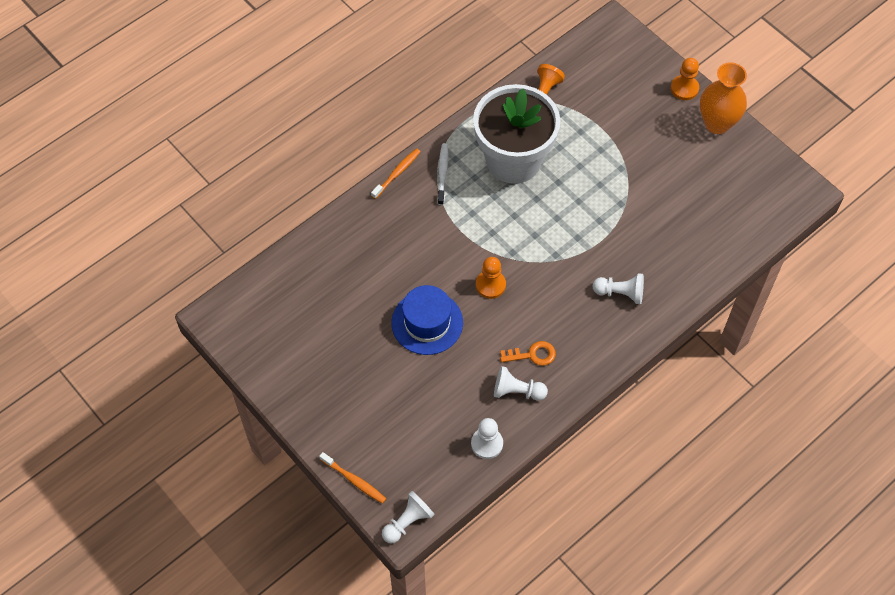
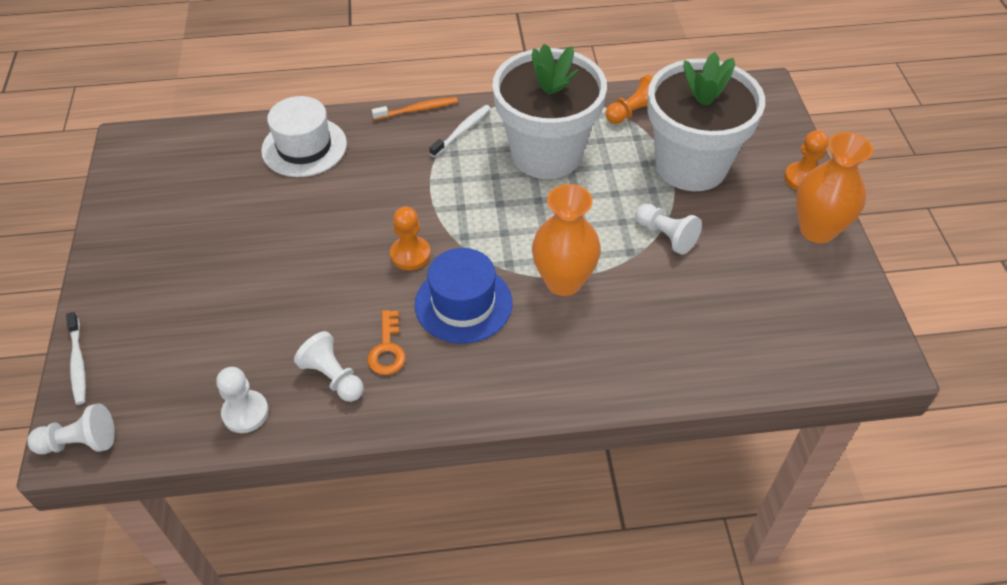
camera: 35 degrees right, 10 degrees down
(346, 248) = (304, 147): none -> white hat
(354, 480) = (78, 363): orange toothbrush -> white toothbrush
(427, 322) = (310, 254): blue hat -> blue hat (463, 303)
(532, 355) = (387, 349): orange key -> orange key turned 60 degrees clockwise
(598, 248) = (563, 281): none -> orange vase
(611, 117) = (691, 165): none -> white flower pot
(620, 293) = (547, 342): white pawn -> white pawn (666, 236)

